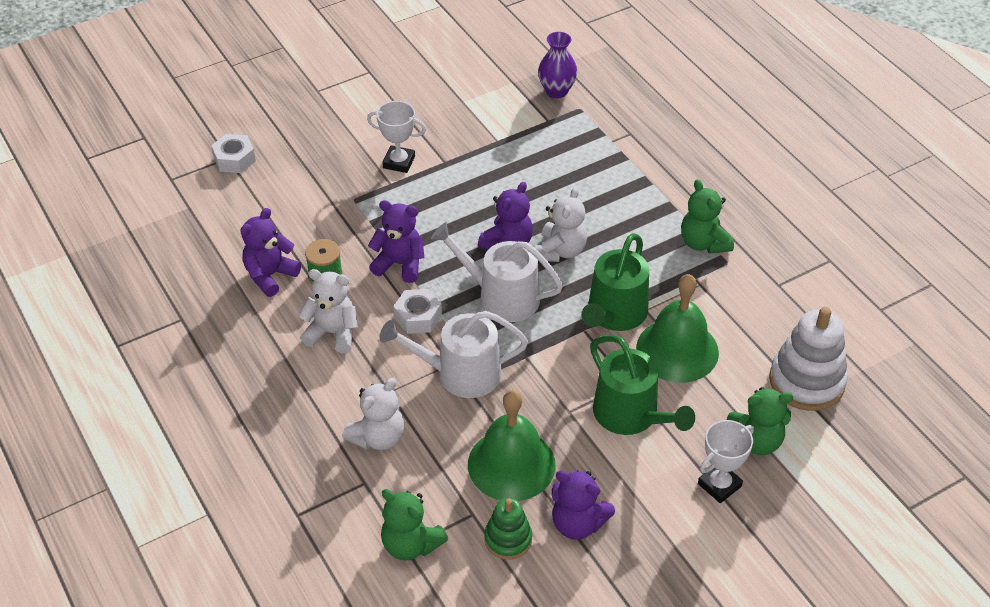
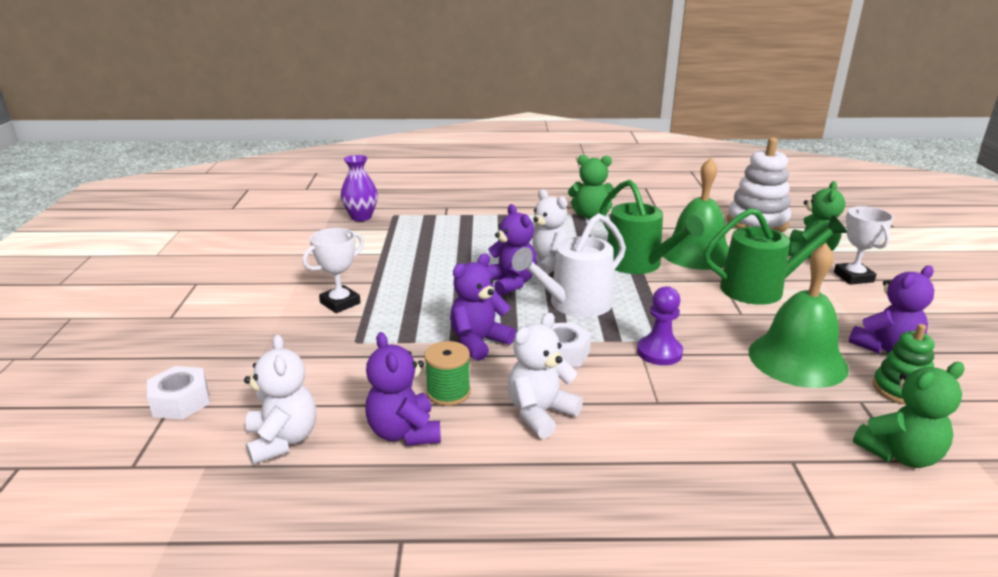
camera: 60 degrees left, 20 degrees down
(378, 437) = (724, 429): white teddy bear -> white teddy bear (283, 440)
(460, 373) = (659, 352): white watering can -> purple pawn

